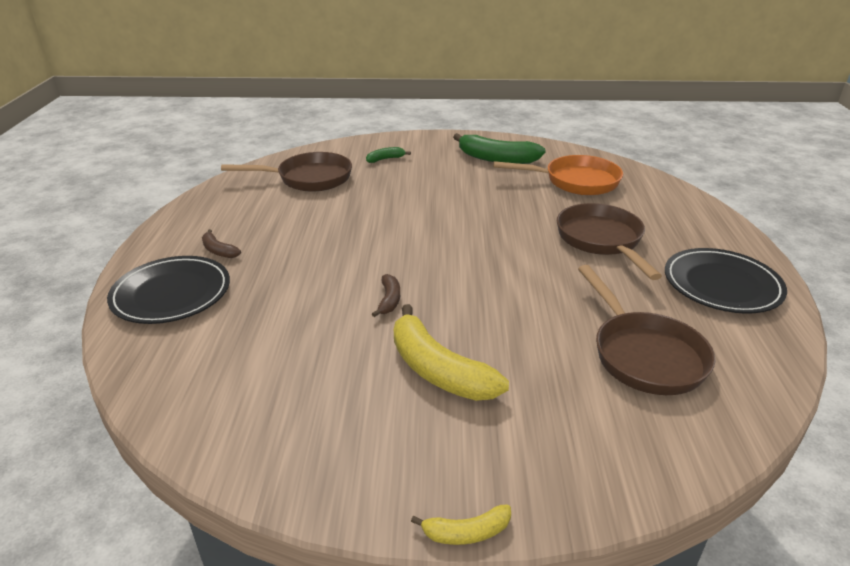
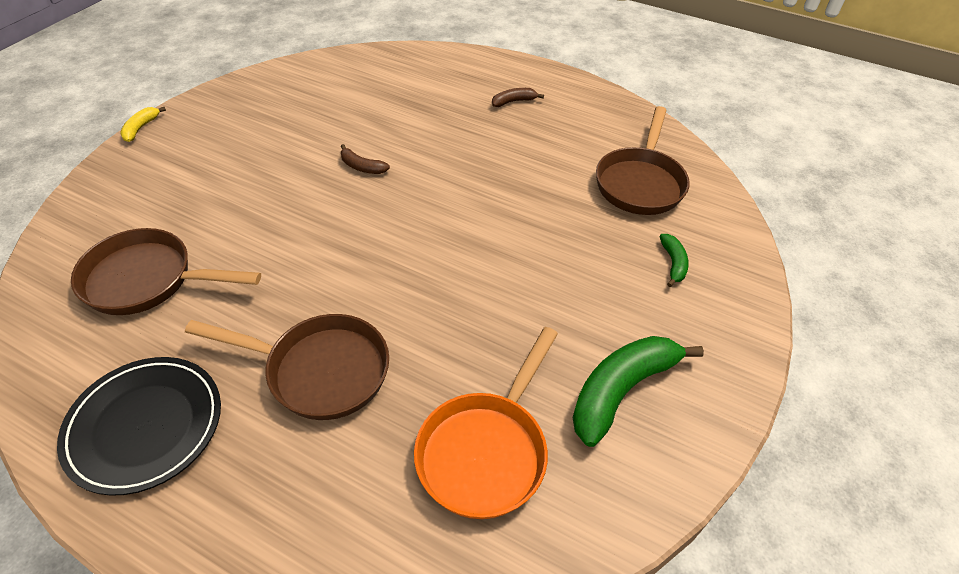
camera: 115 degrees right, 15 degrees up
(171, 294) = (464, 74): black plate -> none
(438, 370) = (259, 162): yellow banana -> none

